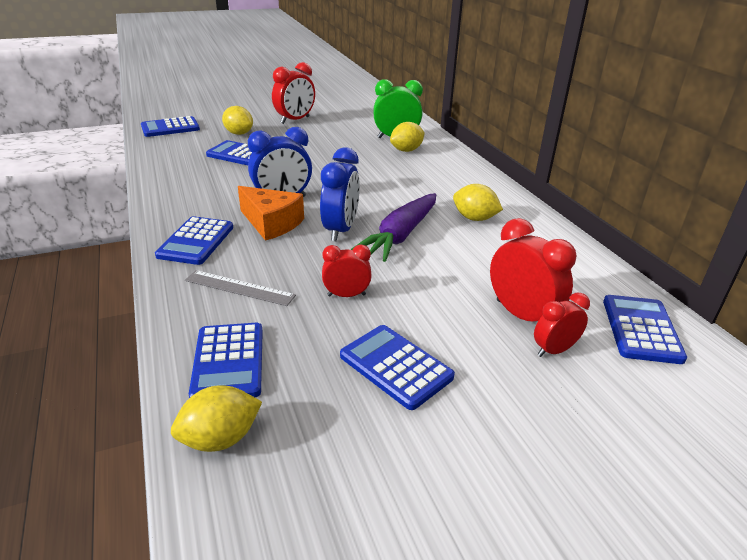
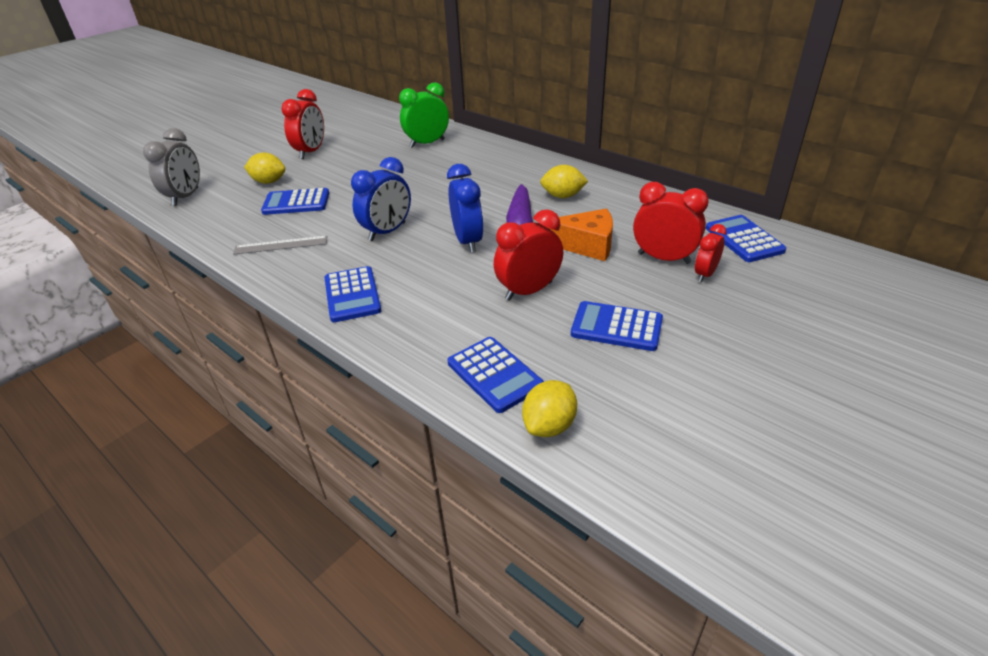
camera: 25 degrees left, 5 degrees up
(170, 128) = (186, 197): blue calculator -> grey clock
(239, 288) = (437, 318): grey ruler -> grey ruler (281, 245)
(271, 223) = (402, 256): orange cheese -> orange cheese (586, 245)
(346, 295) = (528, 291): red clock -> red clock, size x1.63
(406, 150) = (448, 153): yellow lemon -> none

